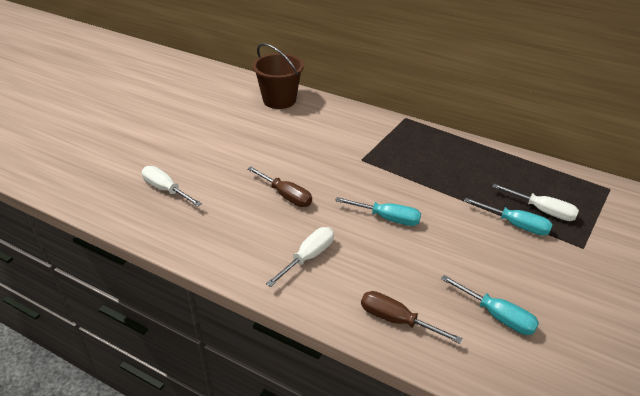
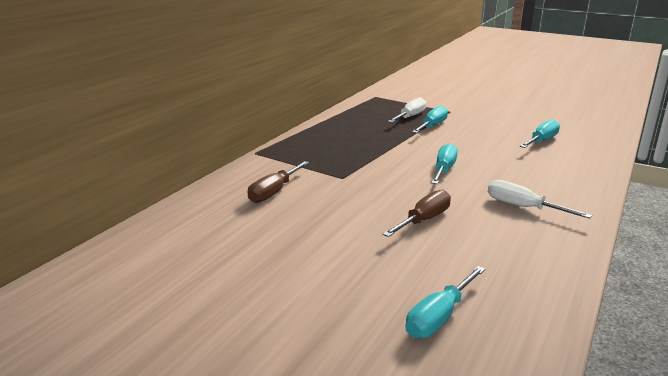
camera: 90 degrees left, 15 degrees down
(166, 190) = (439, 317): white screwdriver -> turquoise screwdriver
(279, 100) = (181, 229): brown bucket -> none
(397, 320) = (575, 172): brown screwdriver -> brown screwdriver (274, 192)

